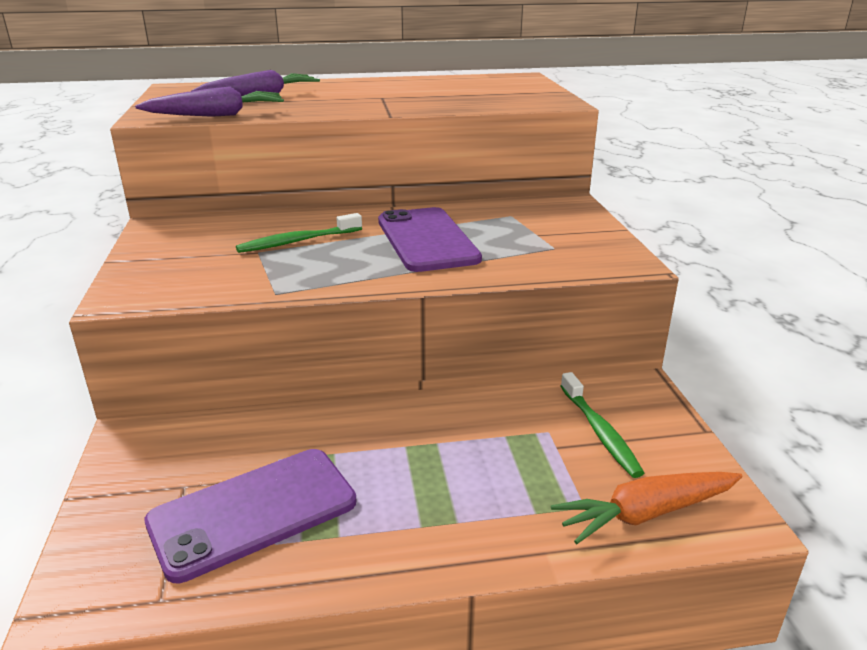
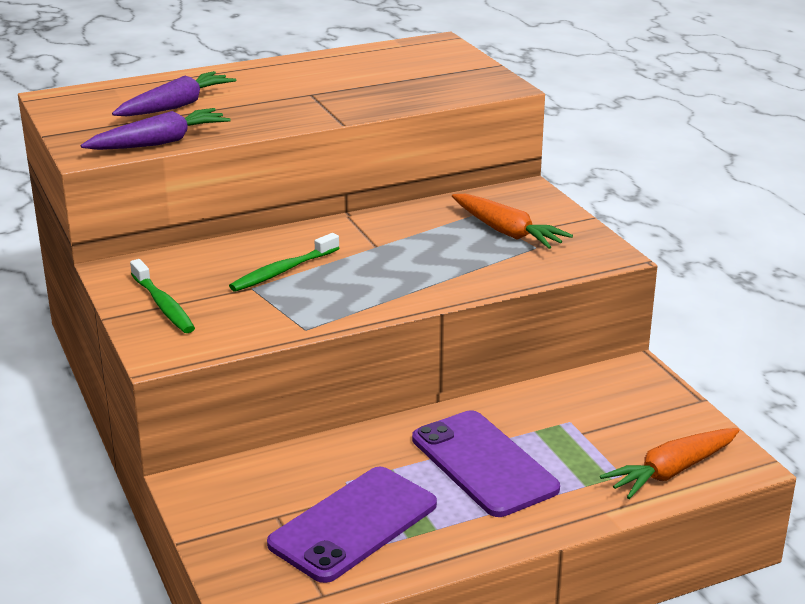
camera: 15 degrees left, 0 degrees up
(426, 240) = (410, 253): purple phone -> purple phone (483, 464)
(531, 232) = (507, 232): none -> orange carrot
(600, 432) = (614, 414): green toothbrush -> green toothbrush (163, 305)

